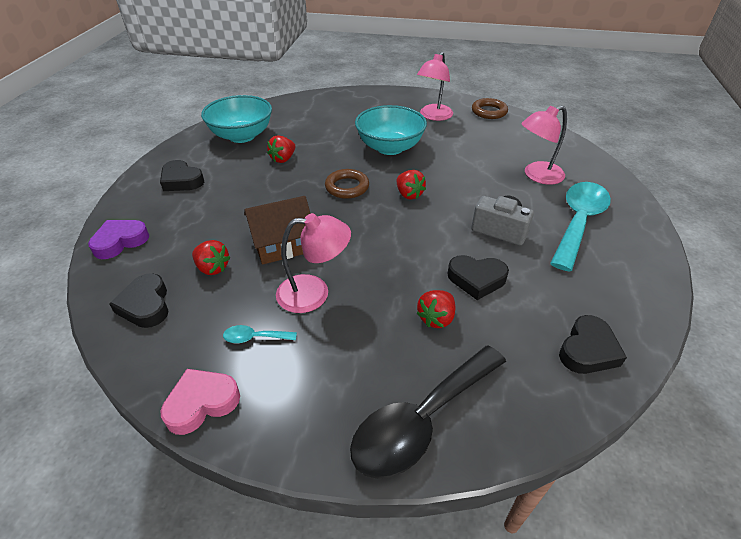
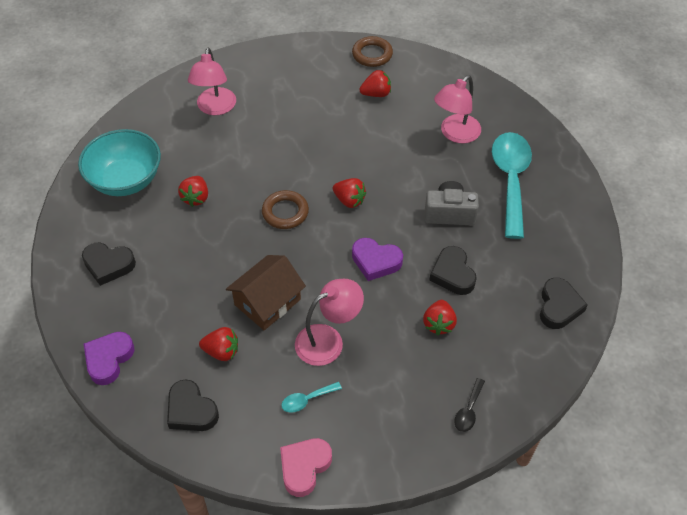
camera: 25 degrees left, 10 degrees up
(390, 147) = (297, 143): turquoise bowl -> none
(404, 245) = (376, 261): none -> purple heart
(421, 420) = (468, 411): black spoon -> black spoon, size x0.41
(433, 116) = (317, 80): pink lamp -> pink lamp (215, 108)
(476, 279) = (452, 274): black heart -> black heart turned 90 degrees clockwise
(478, 134) = (376, 94): none -> red strawberry

